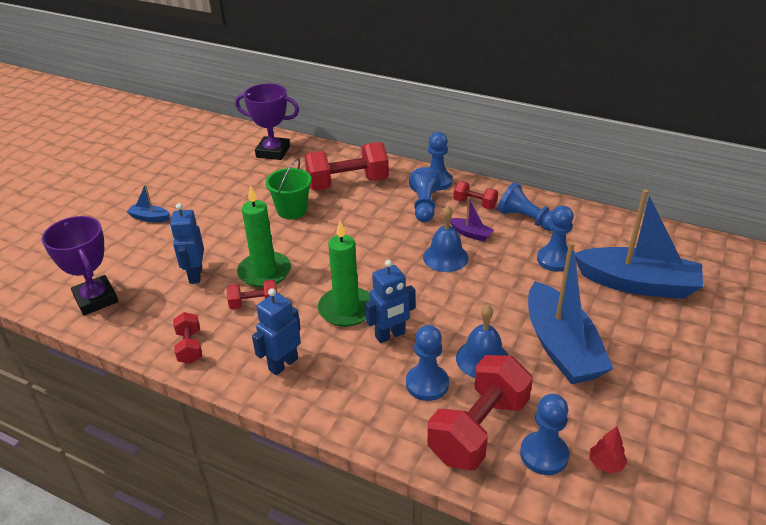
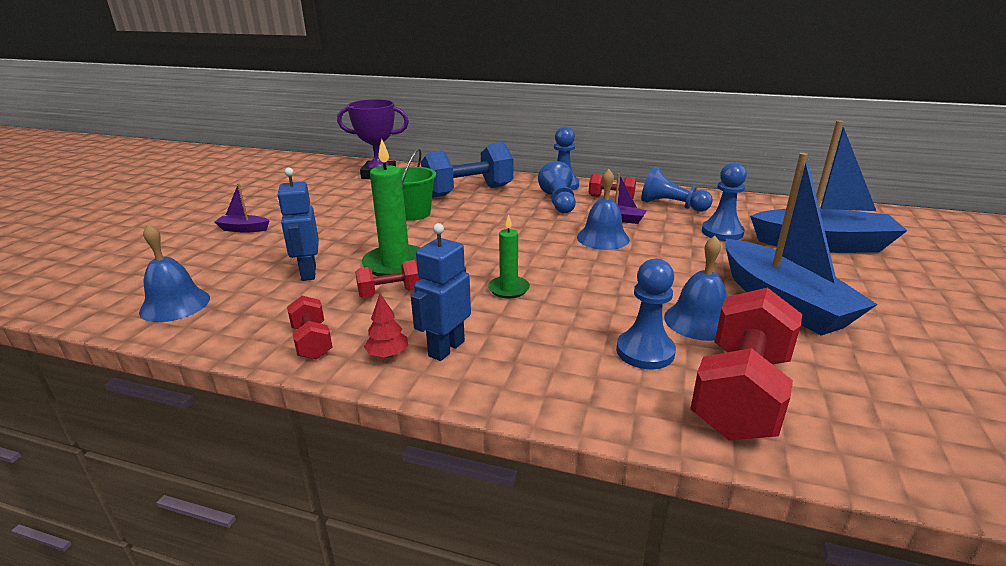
camera: 10 degrees left, 10 degrees down
(96, 299) = (175, 304): purple trophy -> blue bell
(149, 218) = (243, 229): blue boat -> purple boat
(346, 309) = (508, 289): green candle -> green candle, size x0.59
(347, 183) = (468, 191): red dumbbell -> blue dumbbell
(390, 335) = (574, 308): blue robot -> none
(544, 454) = (844, 413): blue pawn -> none
(605, 464) = (930, 415): red tree -> red tree (387, 354)

